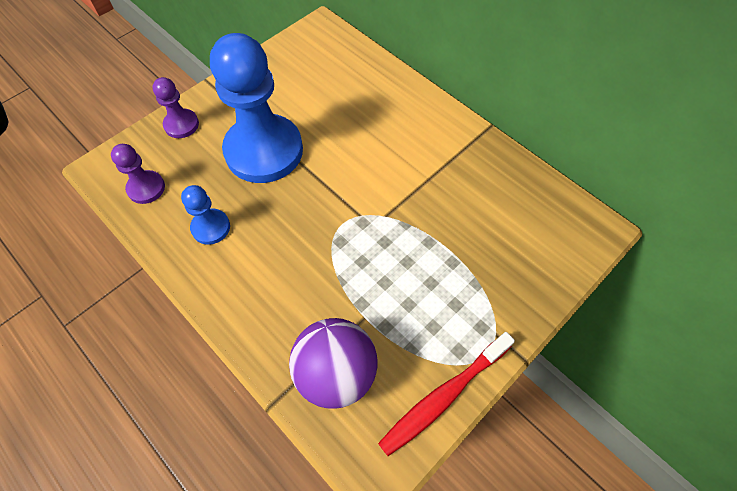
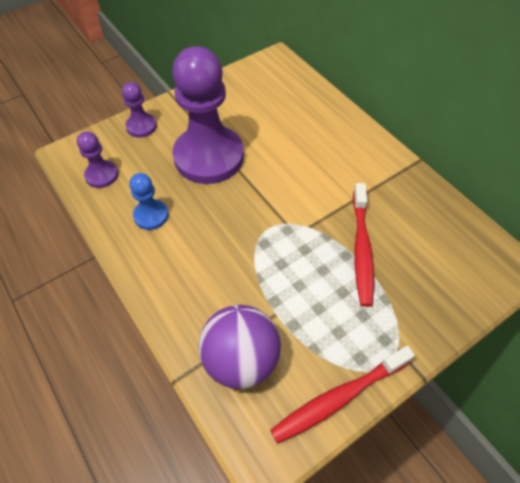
camera: 10 degrees right, 5 degrees down
(264, 151) = (209, 157): blue pawn -> purple pawn
(444, 233) = (361, 249): none -> red toothbrush

